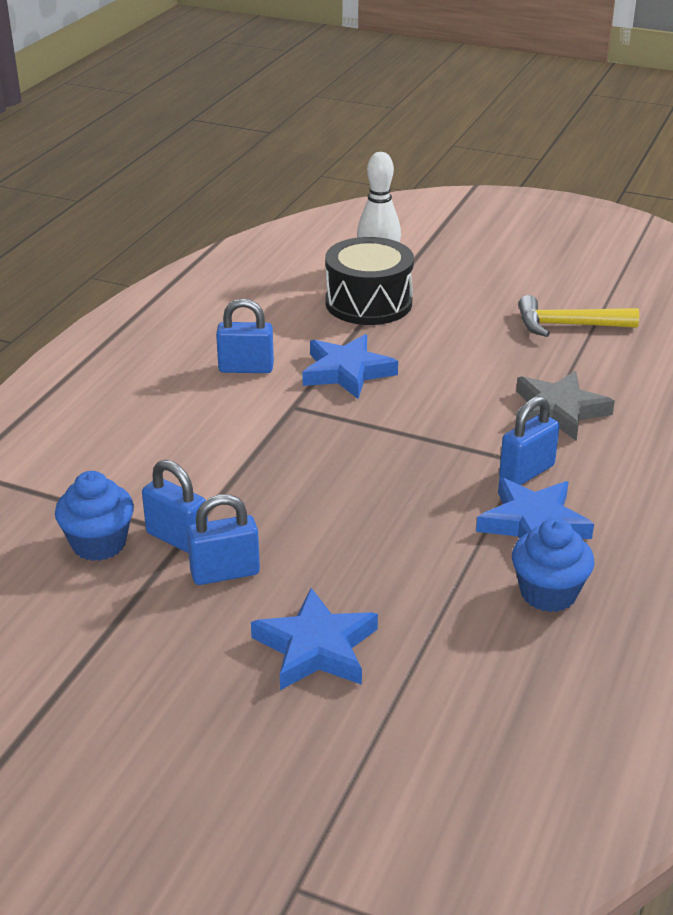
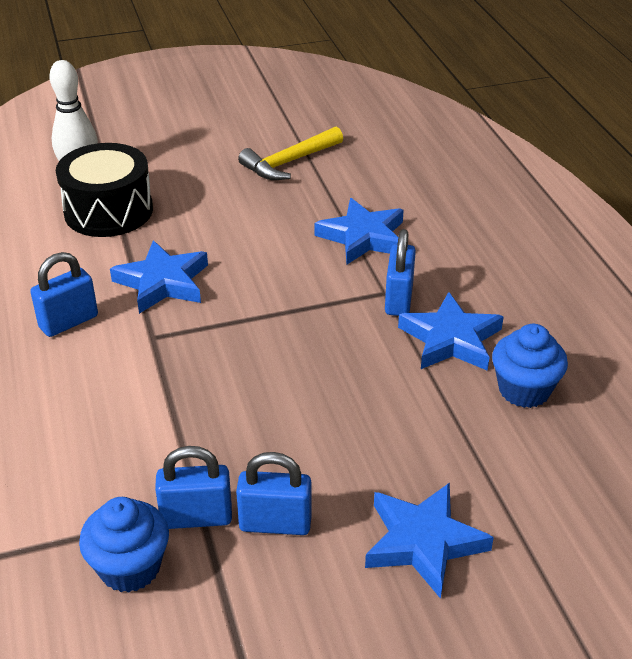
camera: 40 degrees left, 5 degrees up
(225, 573) = (275, 524): blue padlock -> blue padlock turned 60 degrees clockwise
(558, 411) = (363, 237): grey star -> blue star

